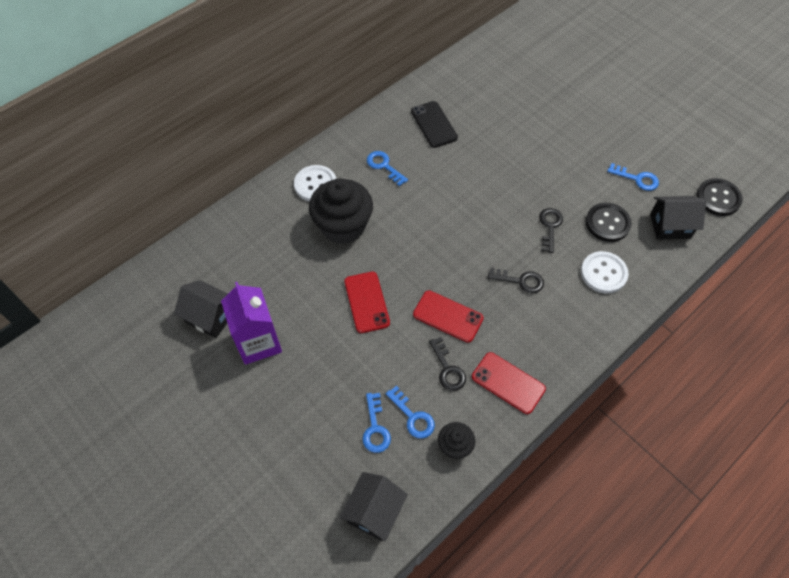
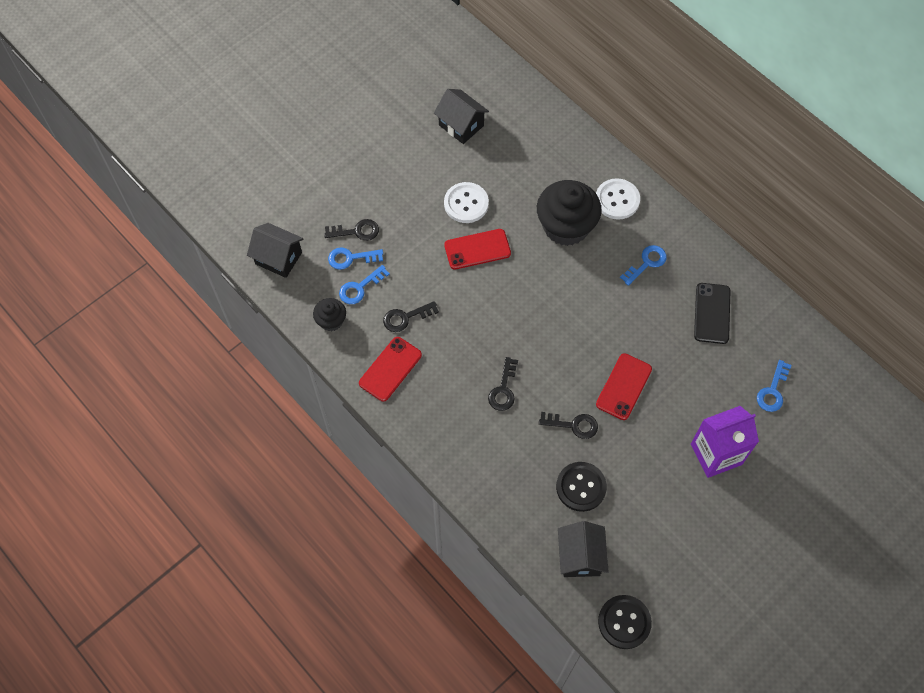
camera: 90 degrees right, 5 degrees up
(210, 317) = (461, 125): black house -> black house turned 75 degrees counterclockwise
(258, 342) = (435, 164): purple carton -> purple carton (716, 454)
(340, 423) = (356, 231): none -> black key
(434, 124) = (712, 313): black phone -> black phone turned 60 degrees counterclockwise
(448, 316) = (462, 319): red phone -> red phone (623, 386)
(603, 273) = (514, 473): white button -> white button (466, 203)
(637, 179) = (647, 530): blue key -> blue key (772, 391)

